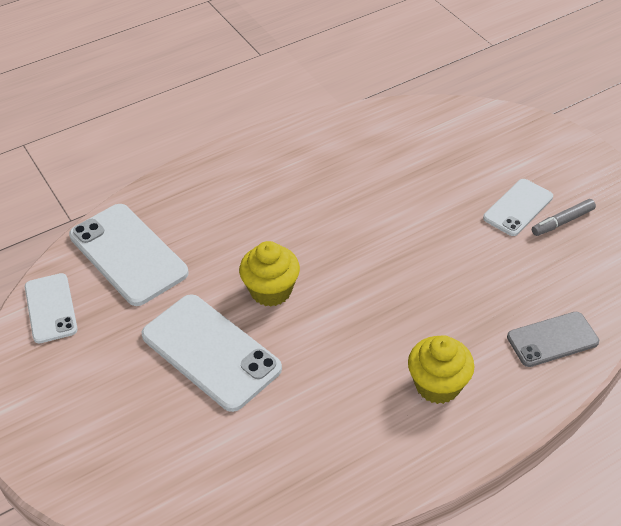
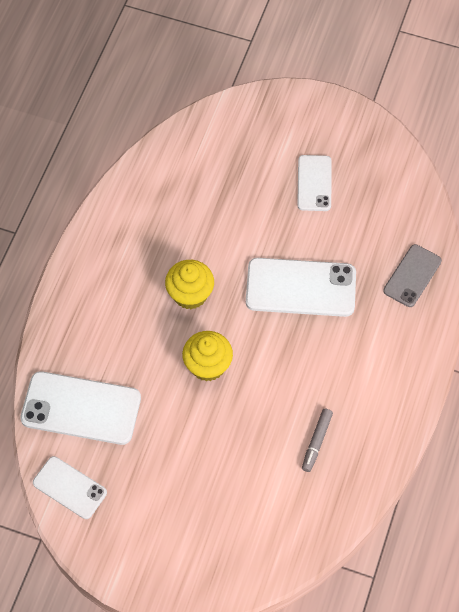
camera: 40 degrees left, 15 degrees up
(211, 352) = (211, 438): white phone -> white phone (300, 287)
(437, 385) = (370, 358): yellow cupcake -> yellow cupcake (190, 294)
(562, 222) = (352, 176): grey marker -> grey marker (316, 442)

